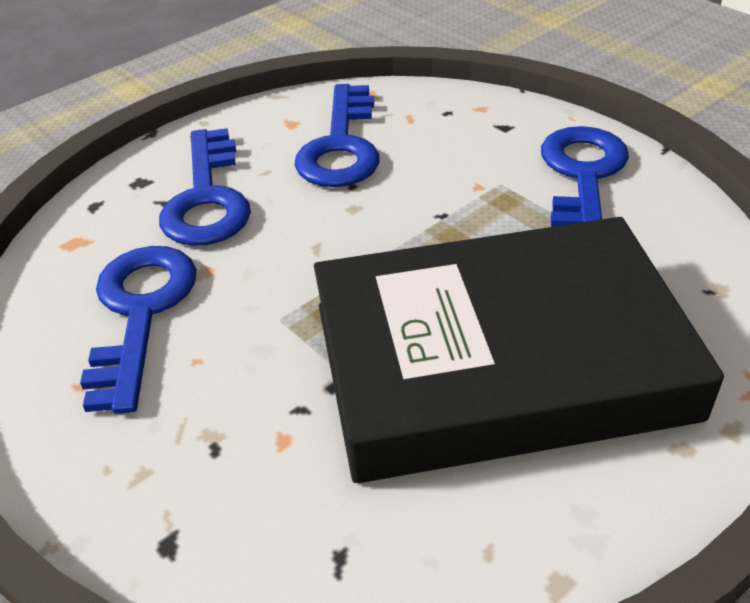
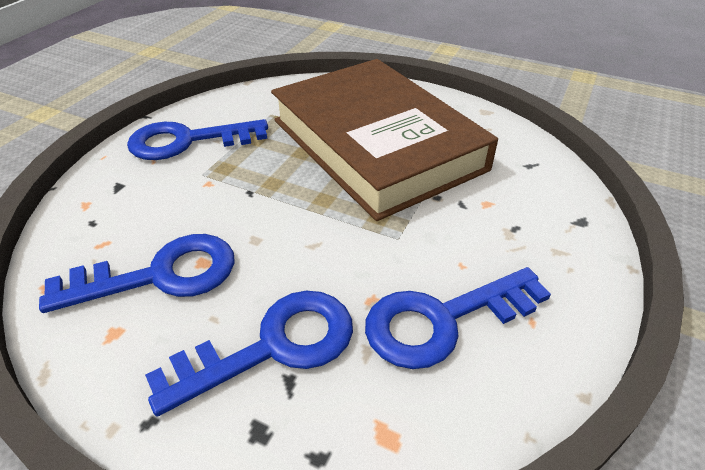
camera: 115 degrees left, 0 degrees up
(498, 360) = (376, 144): black book -> brown book

